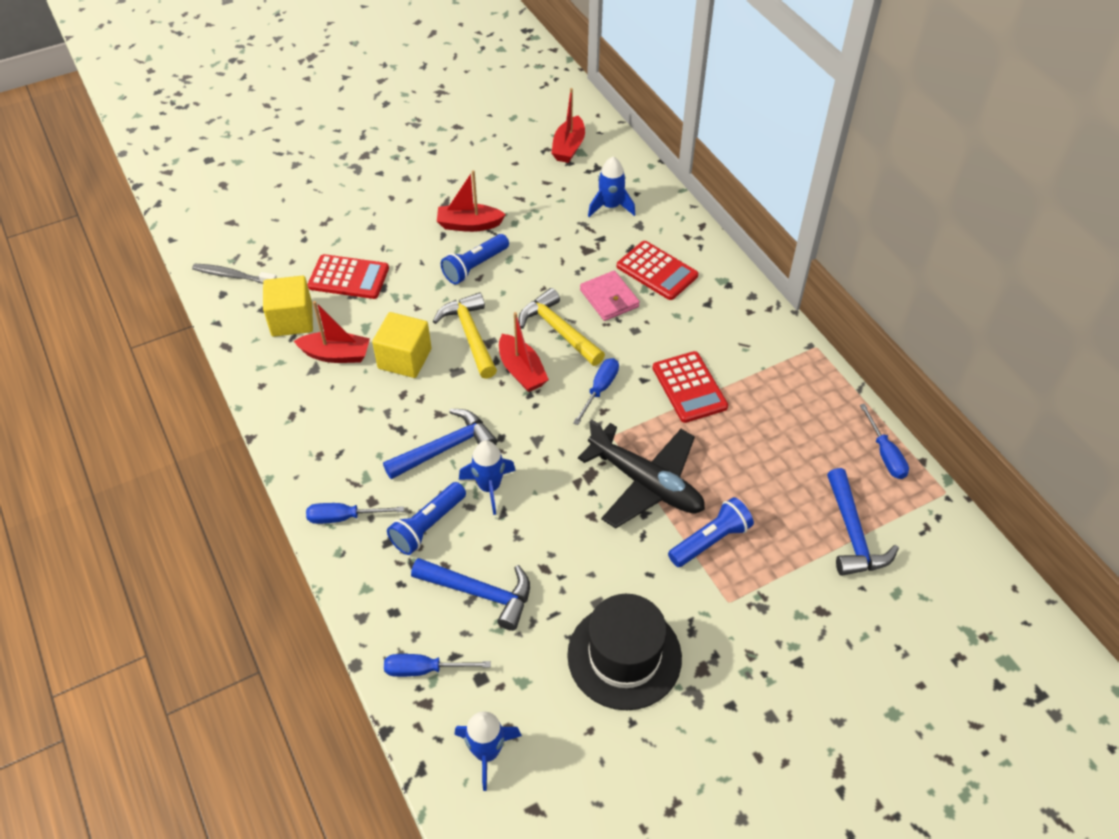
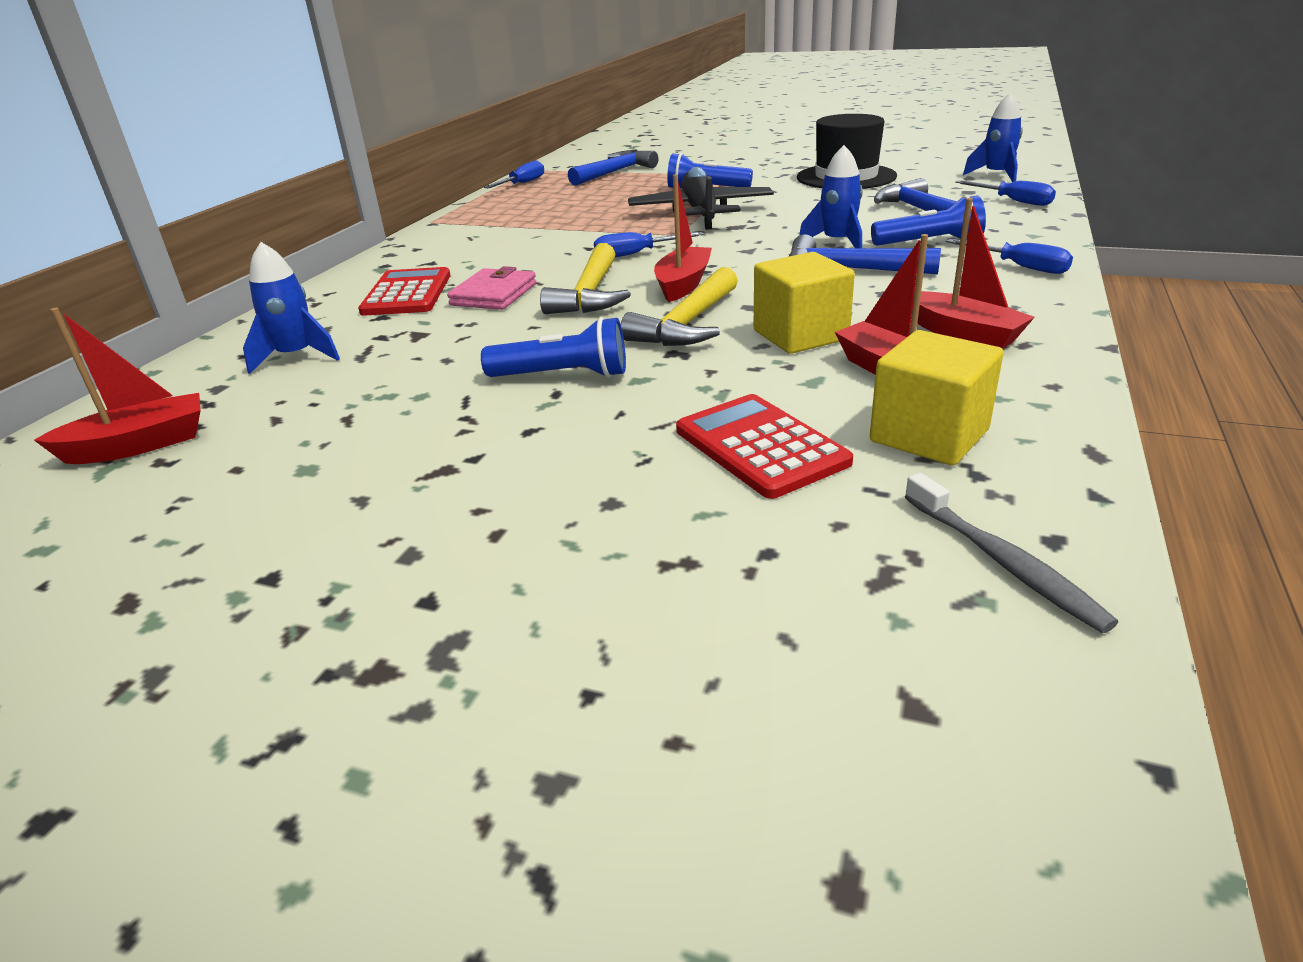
camera: 130 degrees left, 20 degrees down
(469, 225) = (473, 423): red boat -> red boat (963, 334)
(689, 387) = (564, 234): red calculator -> none

